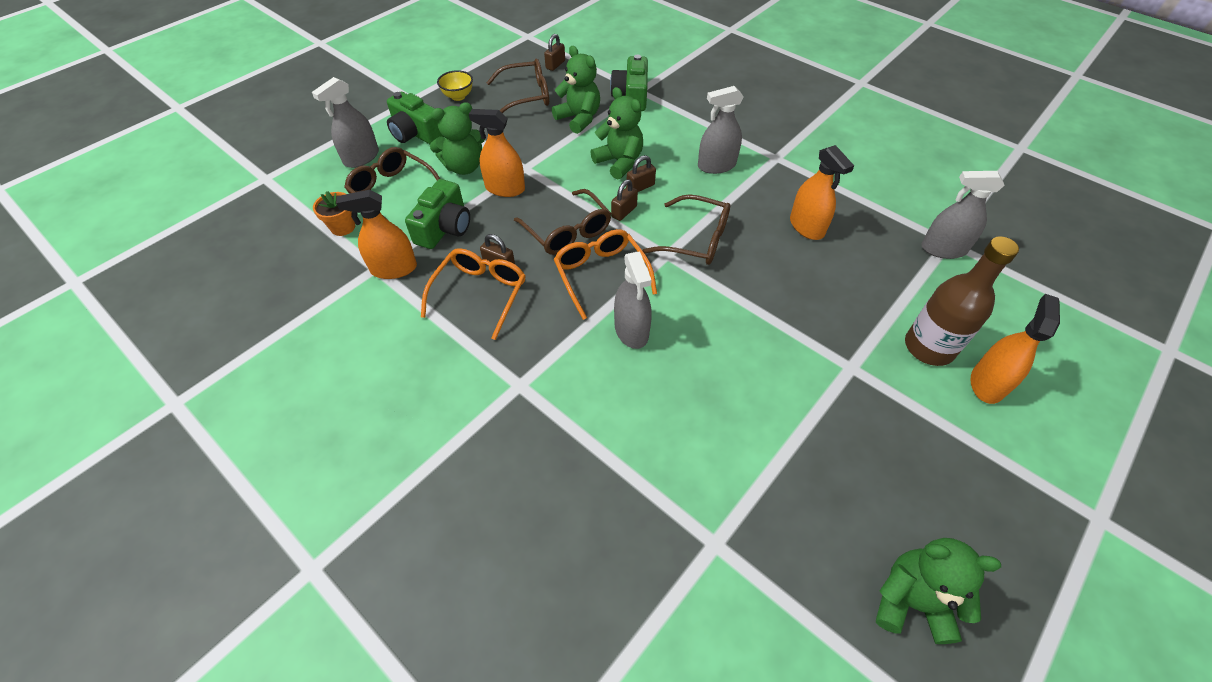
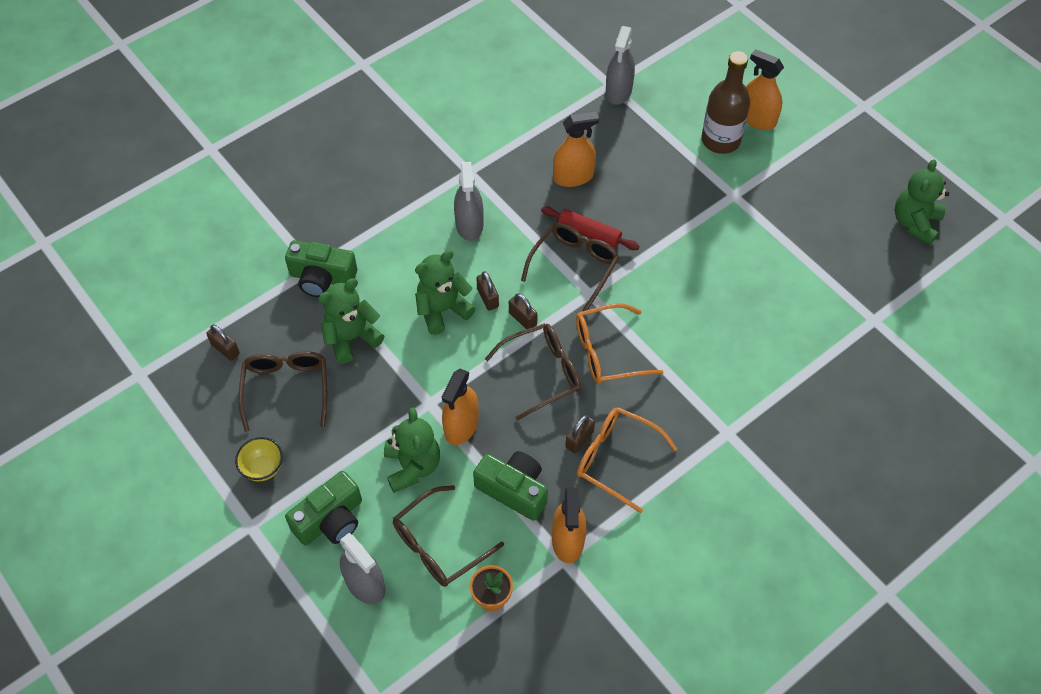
camera: 80 degrees left, 5 degrees up
(631, 330) = (678, 338): grey spray bottle -> none
(740, 246) = (589, 233): none -> red rolling pin

